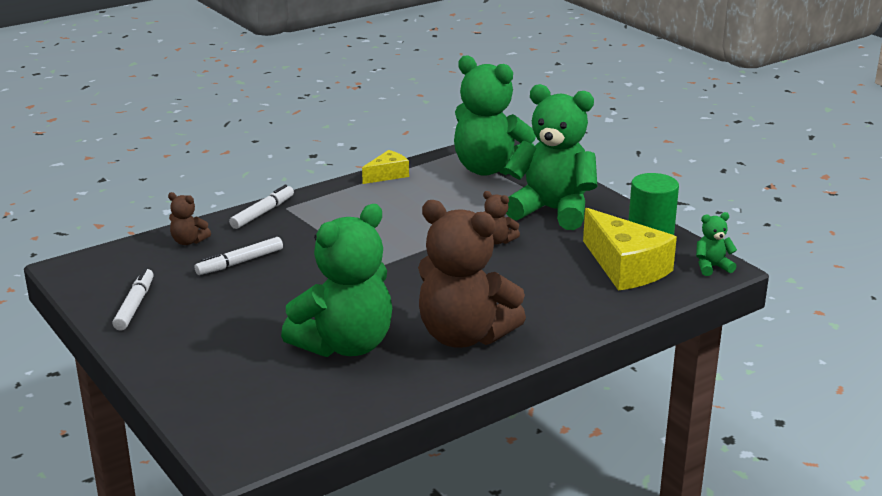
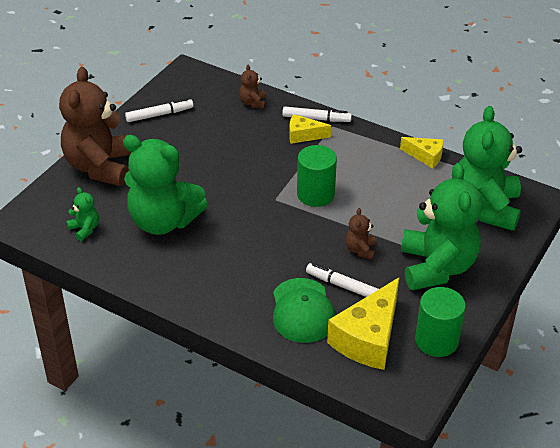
camera: 65 degrees right, 15 degrees up
(240, 262) = (240, 135): white marker -> white marker (343, 286)
(283, 226) = (303, 135): none -> yellow cheese
(389, 243) = (315, 194): none -> green cylinder
(464, 336) = (207, 275): brown teddy bear -> brown teddy bear (100, 167)
(563, 292) = (302, 311): none -> green cap
(712, 267) = (407, 395): green teddy bear -> green teddy bear (85, 229)

